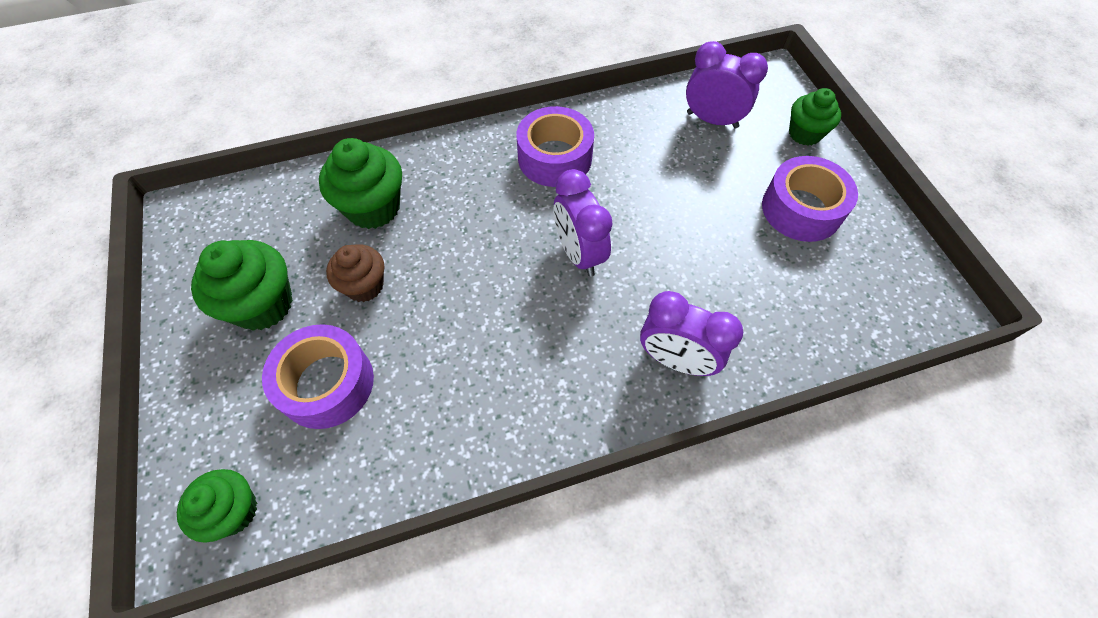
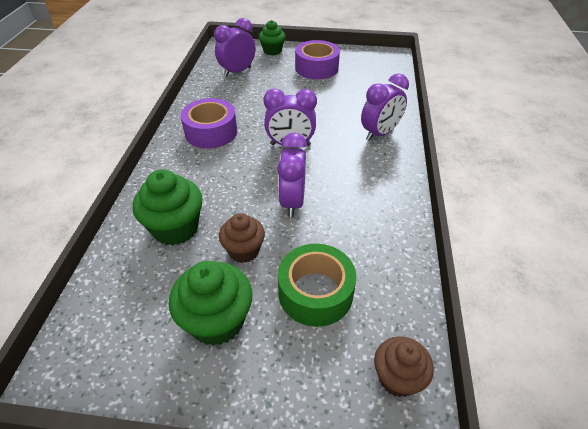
camera: 65 degrees left, 15 degrees down
(234, 511) = (397, 378): green cupcake -> brown cupcake
(327, 383) = (315, 293): purple tape -> green tape
(465, 302) = (292, 202): none -> purple clock

